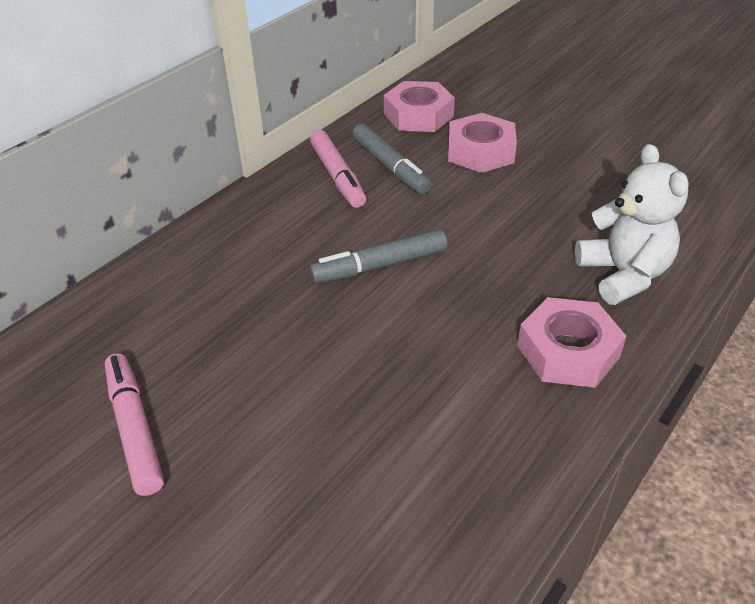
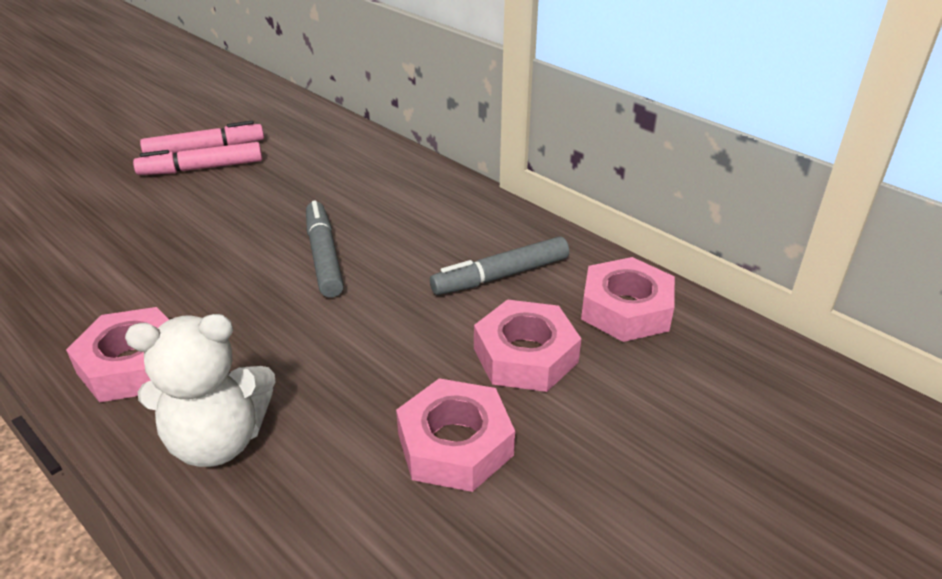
camera: 95 degrees right, 5 degrees down
(337, 176) = (488, 238): pink marker -> pink marker (201, 168)
(574, 172) = (455, 444): none -> pink nut

